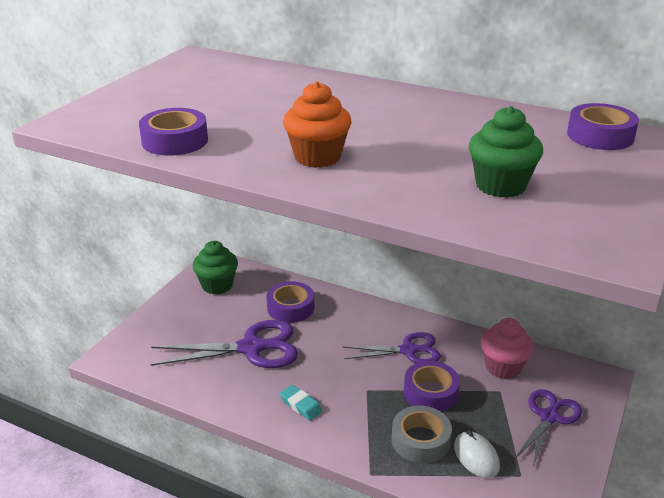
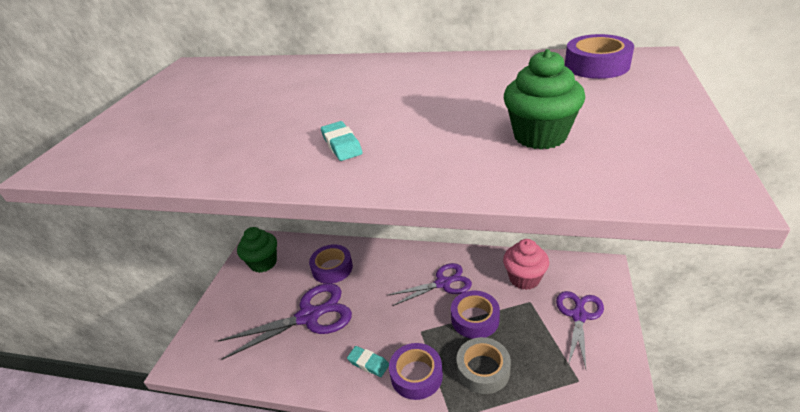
camera: 10 degrees left, 5 degrees up
(175, 141) = (184, 159): purple tape -> purple tape (416, 375)
(317, 157) = (341, 145): orange cupcake -> turquoise eraser
(476, 456) = (535, 372): white mouse -> none

